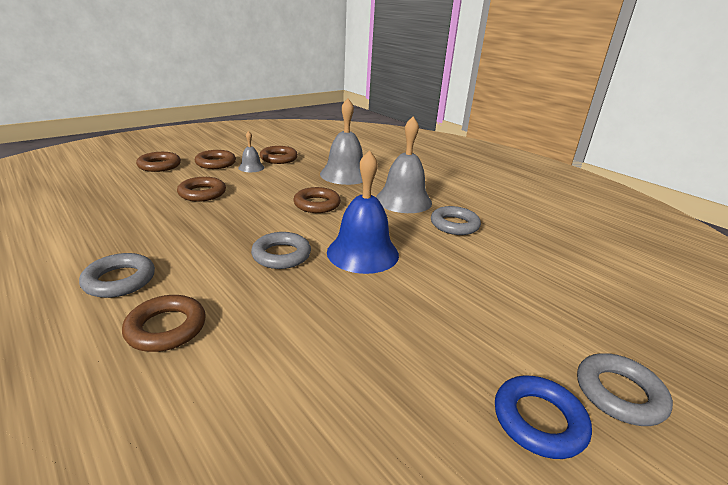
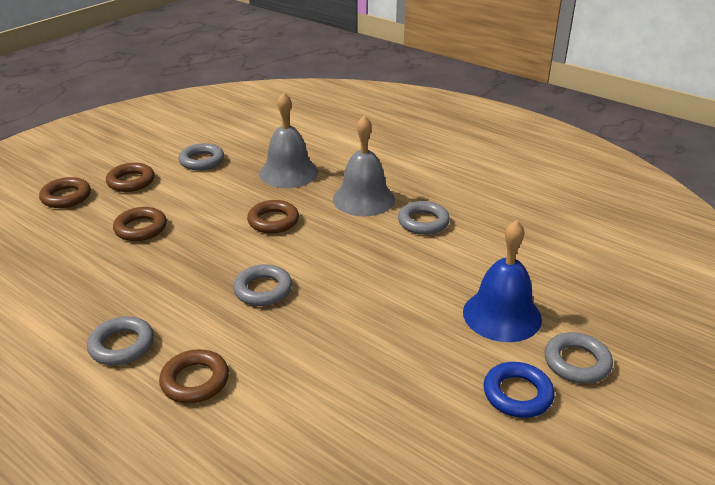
camera: 10 degrees left, 5 degrees up
(251, 167) = (176, 181): grey bell -> none
(279, 158) = (202, 161): brown ring -> grey ring
(362, 253) = (341, 272): blue bell -> blue bell (502, 315)

